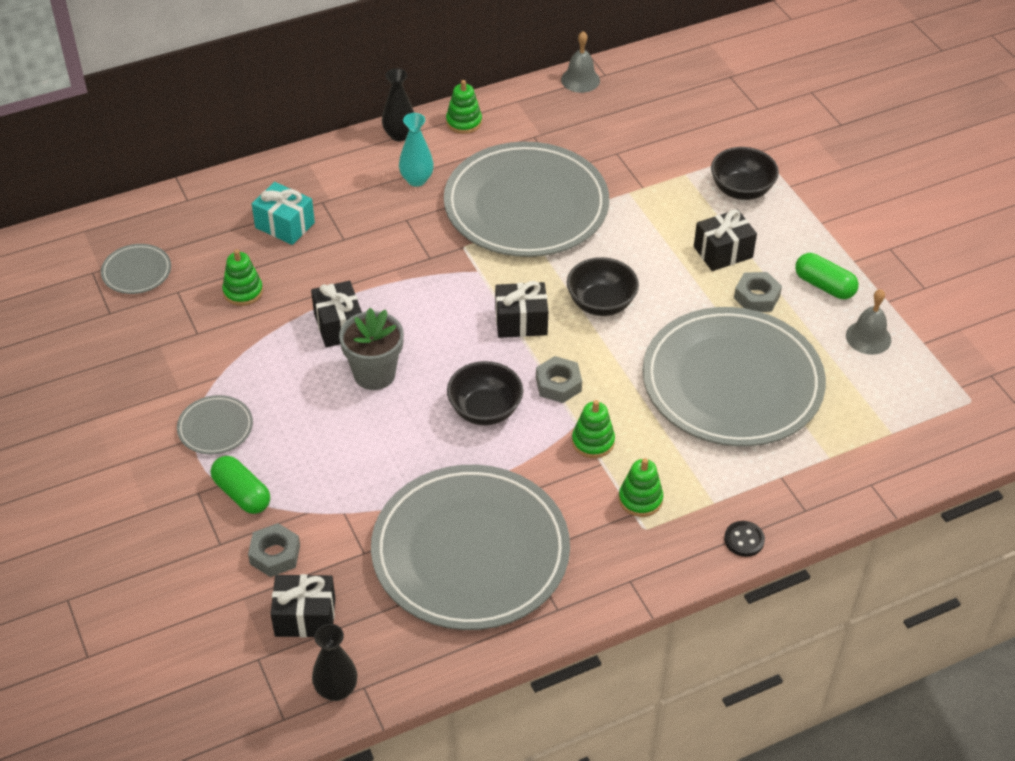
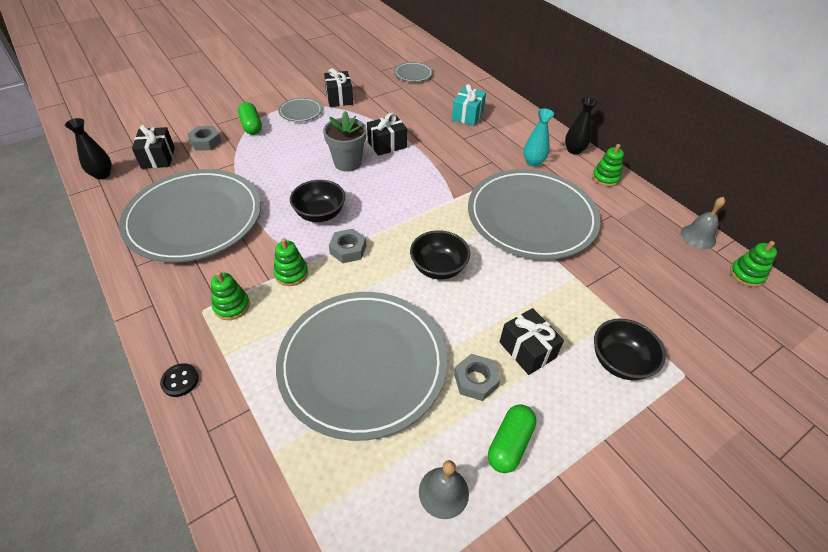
camera: 80 degrees right, 0 degrees up
(242, 494) = (251, 126): green capsule -> green capsule turned 60 degrees counterclockwise
(243, 291) = (407, 108): green stacking toy -> green stacking toy (746, 275)
(521, 322) = (408, 225): black gift -> black gift (339, 98)

